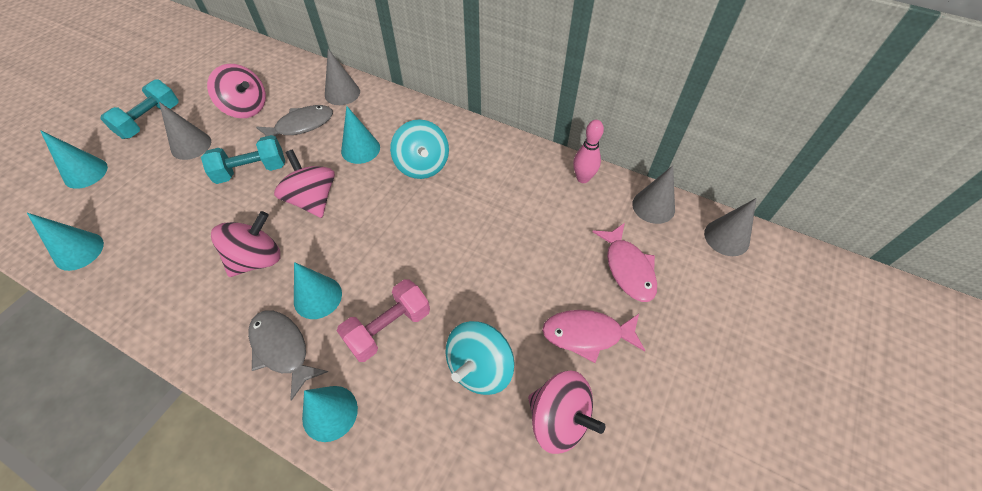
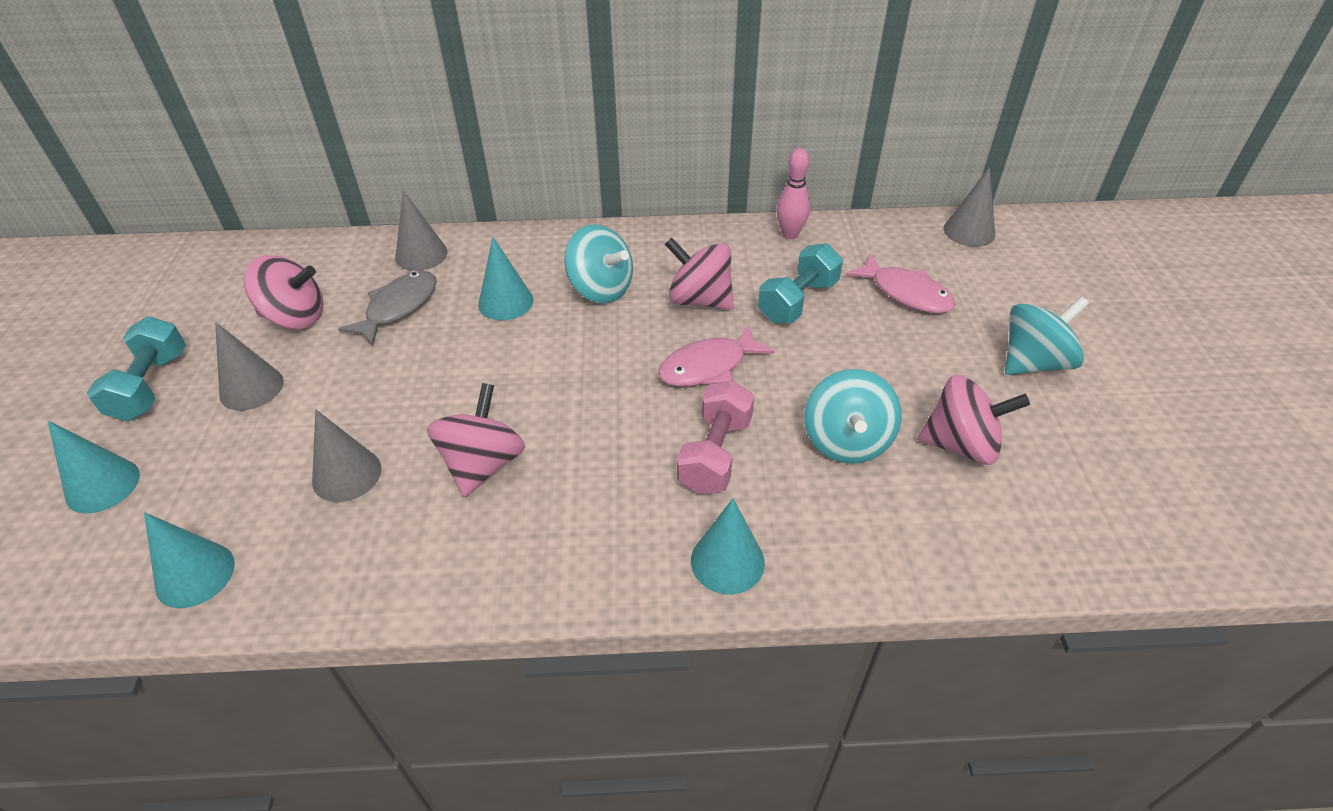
camera: 30 degrees left, 10 degrees down
(252, 171) = (377, 379): turquoise dumbbell -> turquoise dumbbell (798, 301)
(282, 349) = (609, 533): grey fish -> none
(313, 200) = (495, 375): pink spinning top -> pink spinning top (699, 300)
(317, 297) = (601, 465): turquoise cone -> none
(587, 335) = (921, 364): pink fish -> pink fish (708, 367)
(653, 206) = (881, 232): grey cone -> grey cone (347, 474)
(678, 381) = (1033, 362): none -> turquoise spinning top

